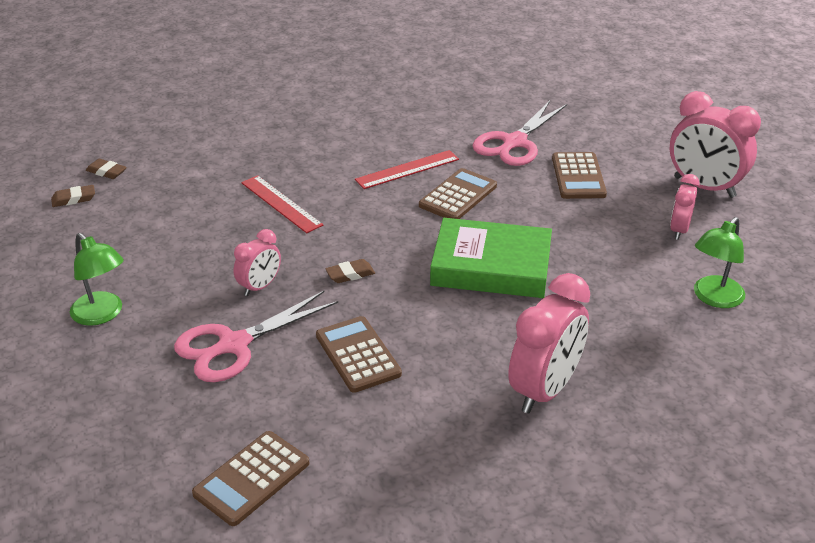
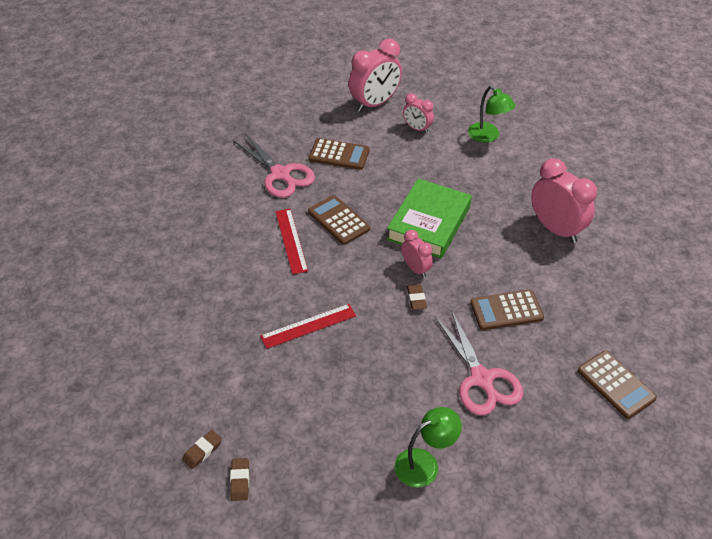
camera: 75 degrees left, 10 degrees up
(260, 287) = (416, 354): pink clock -> pink clock (415, 269)

